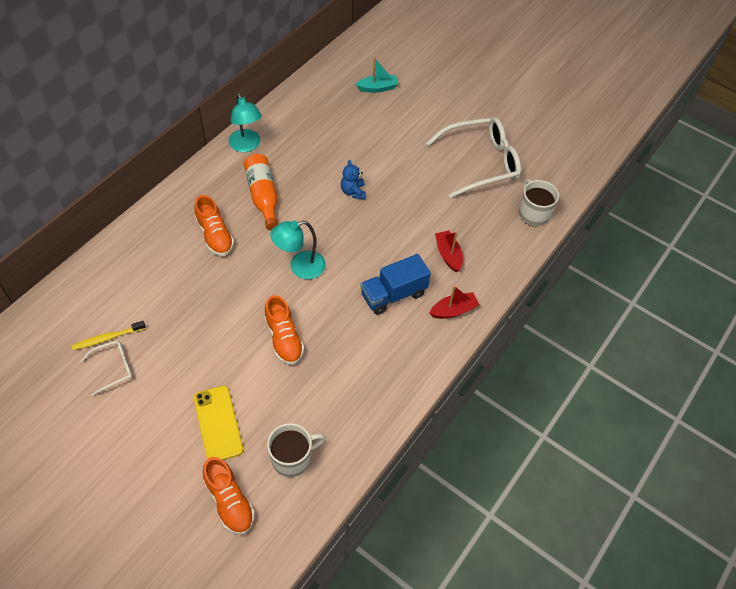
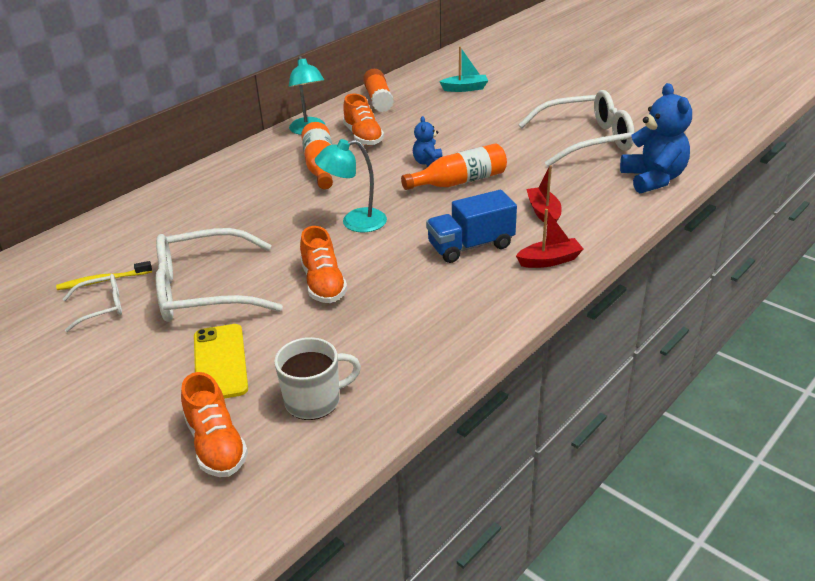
camera: 10 degrees right, 20 degrees down
(192, 347) = (205, 290): none -> white glasses
(215, 236) = (257, 197): orange shoe -> orange shoe (363, 136)
(303, 102) = (378, 99): none -> orange glue stick
(380, 216) = (459, 182): none -> orange bottle
(533, 214) = (653, 179): white mug -> blue teddy bear

